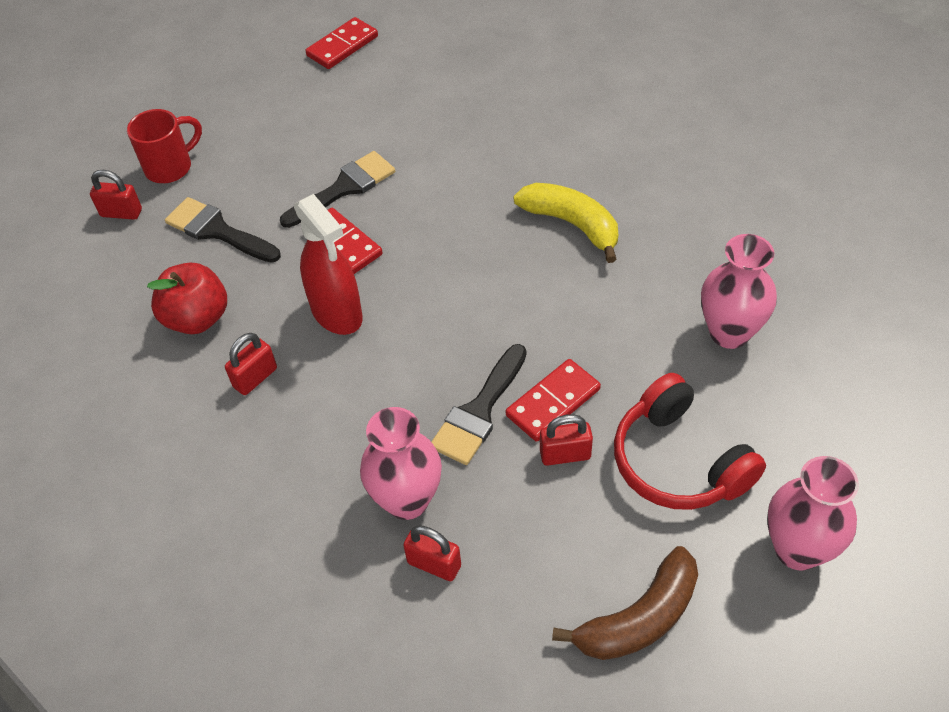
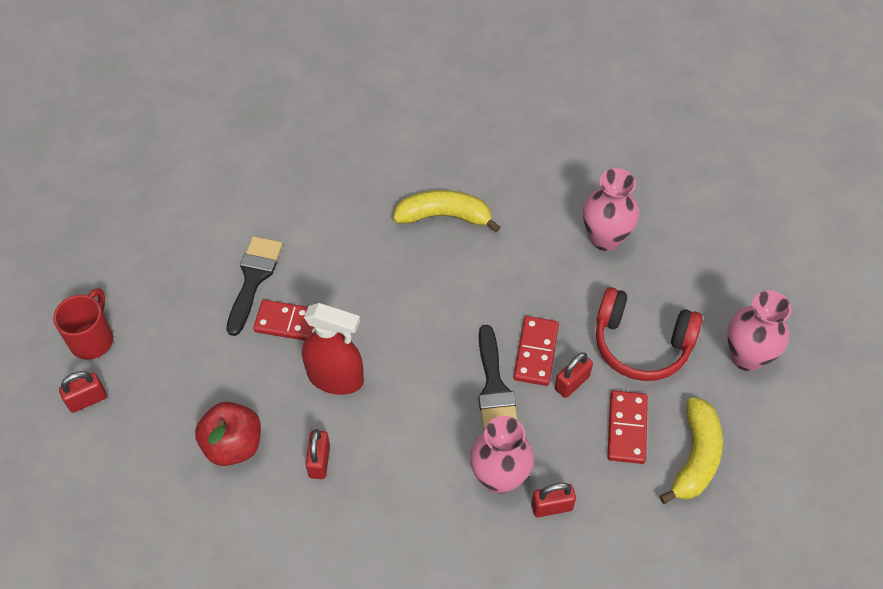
camera: 40 degrees left, 5 degrees up
(217, 231) = (183, 369): black brush -> none
(342, 46) = (143, 159): red domino -> red domino (626, 428)
(639, 618) = (695, 457): brown banana -> yellow banana

